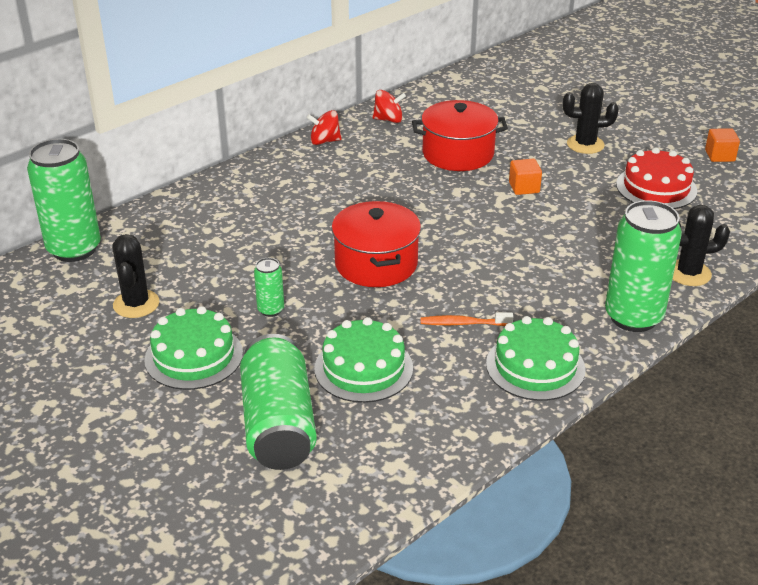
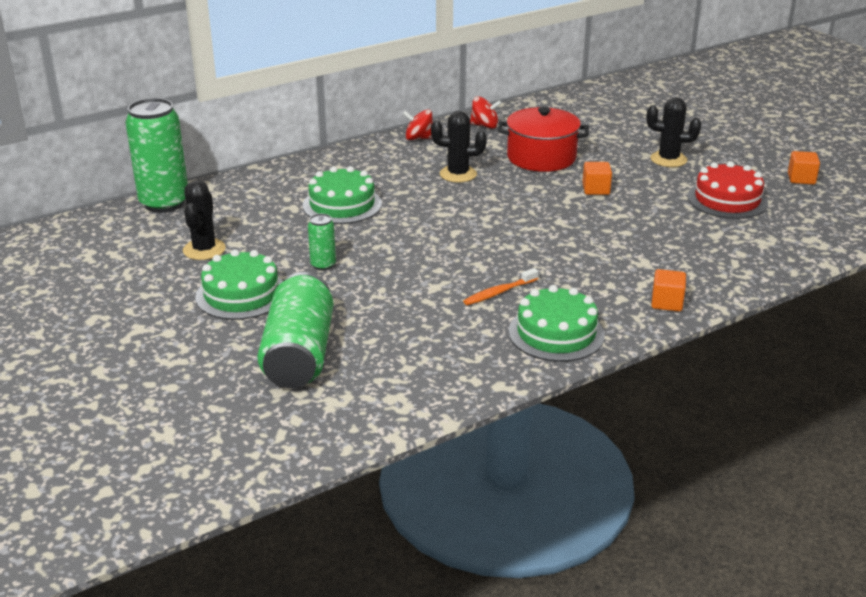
camera: 10 degrees right, 5 degrees down
(363, 368) = (392, 319): green cake -> green cake (342, 205)
(376, 264) = (433, 238): red pot -> none
(463, 323) = (499, 292): orange toothbrush -> orange toothbrush turned 45 degrees counterclockwise
(633, 317) = (667, 303): green can -> orange cube
(688, 273) = (735, 272): black cactus -> black cactus (458, 174)

